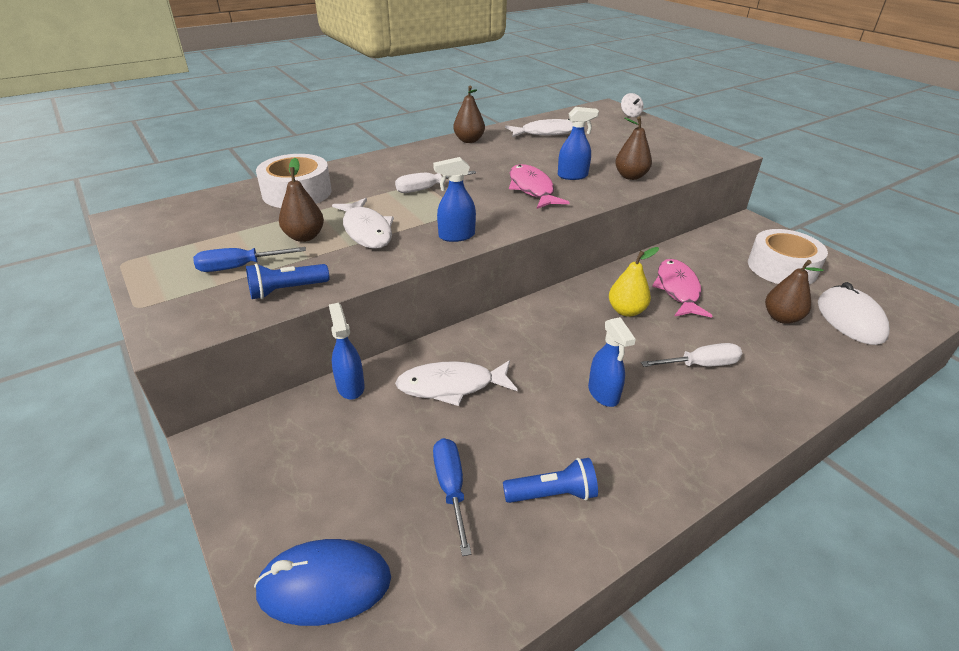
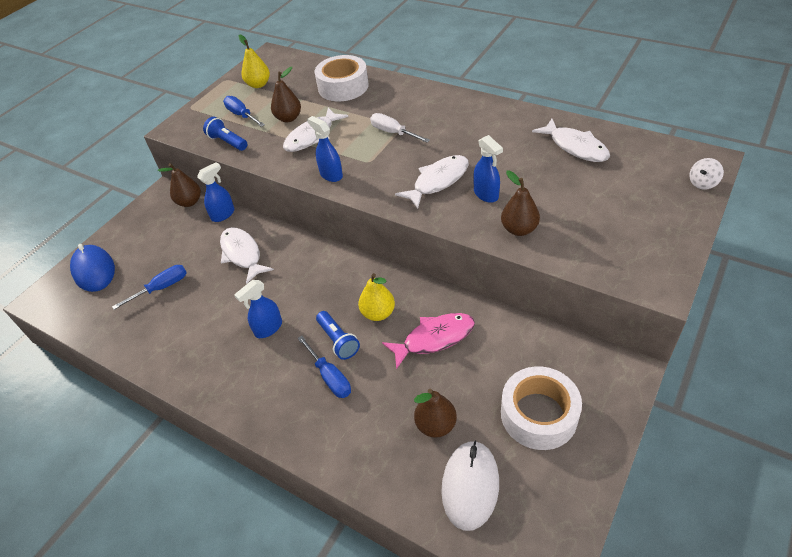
camera: 70 degrees right, 10 degrees up
(187, 240) = (258, 84): none -> yellow pear
(469, 140) = (507, 114): brown pear -> brown pear (189, 202)
(532, 189) = (438, 181): pink fish -> white fish
(552, 494) = (171, 331): blue flashlight -> blue flashlight (338, 340)
(700, 365) = (329, 376): white screwdriver -> blue screwdriver
(850, 319) = (470, 486): white mouse -> white mouse turned 45 degrees counterclockwise

